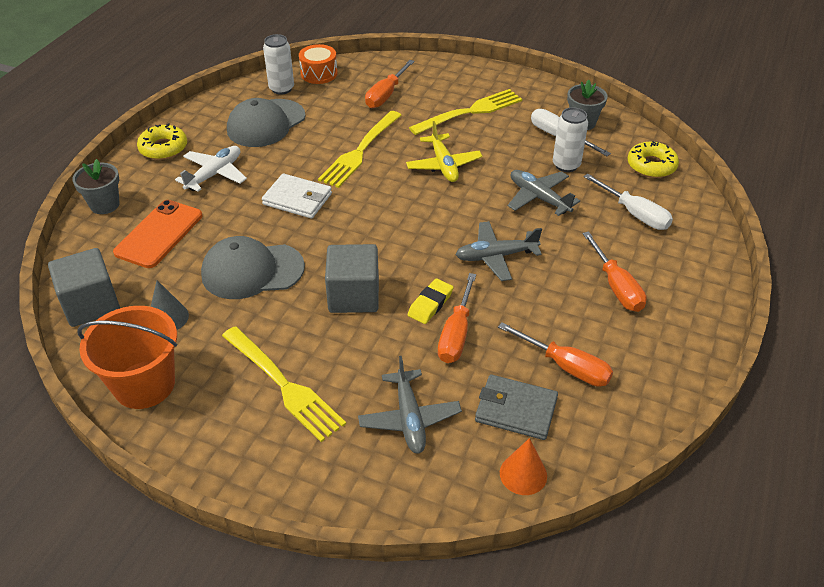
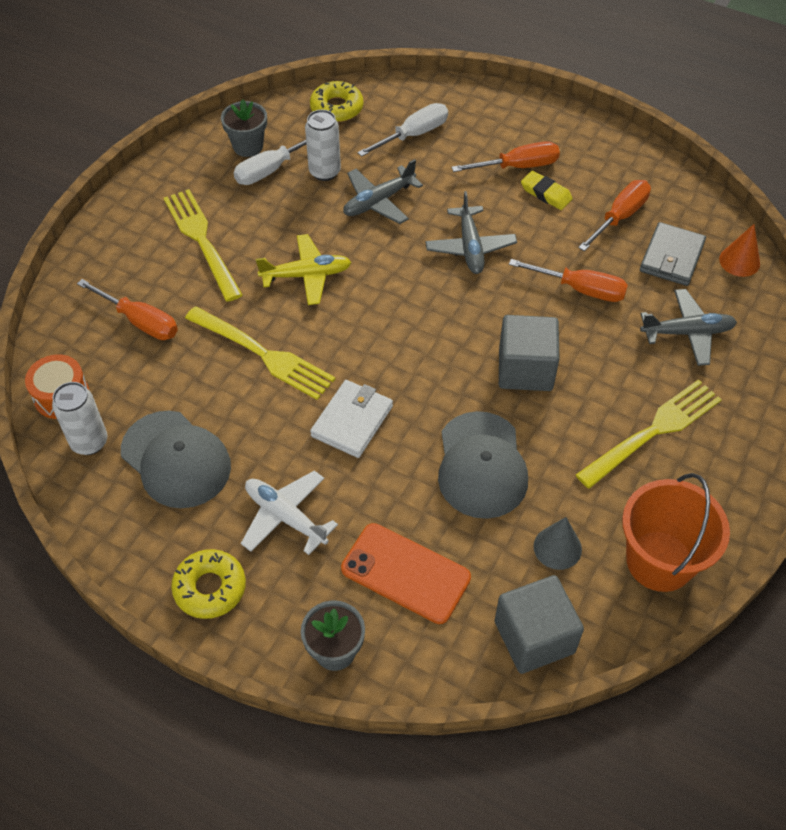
camera: 85 degrees left, 10 degrees up
(430, 304) = (539, 306): yellow eraser -> yellow eraser (546, 193)

